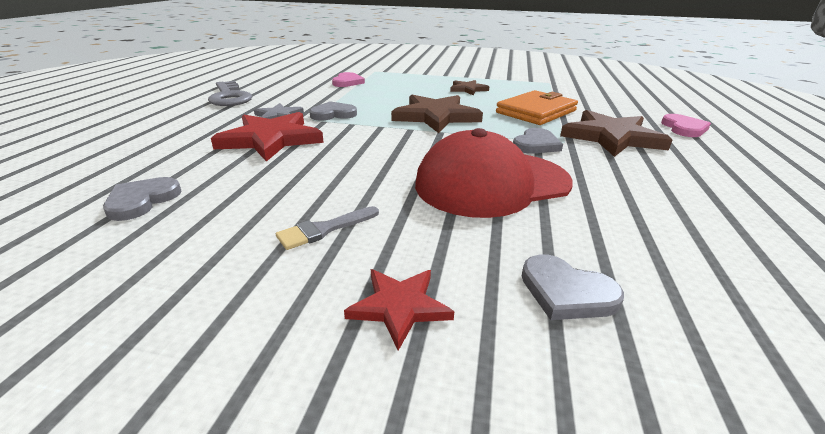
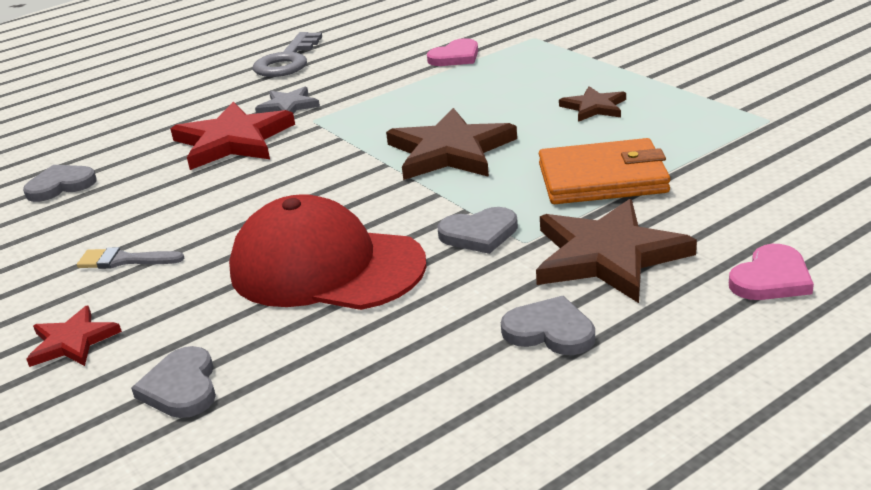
camera: 45 degrees right, 0 degrees up
(333, 114) = (345, 116): grey heart -> grey heart (550, 331)

